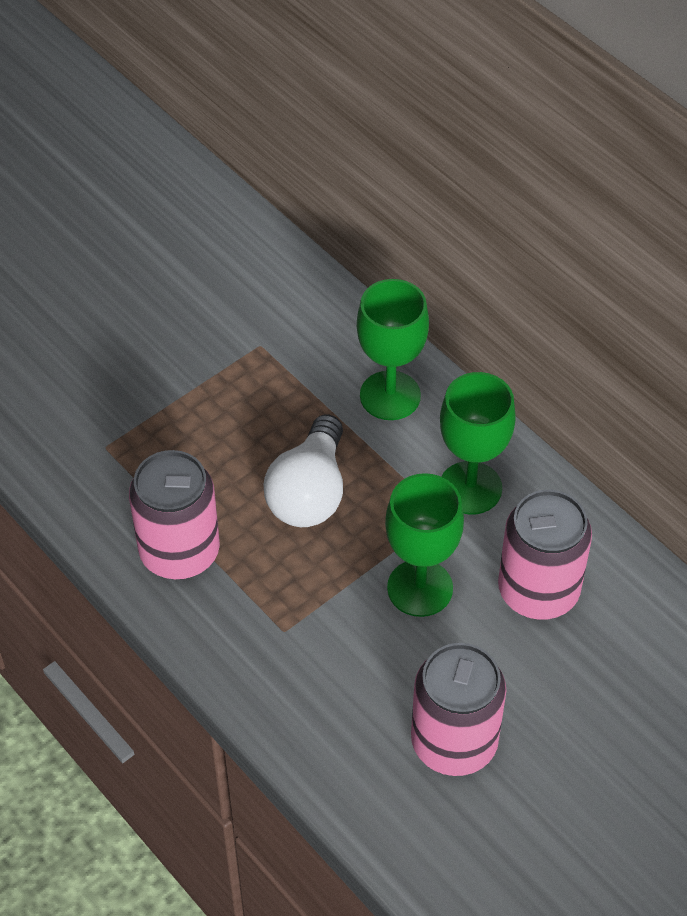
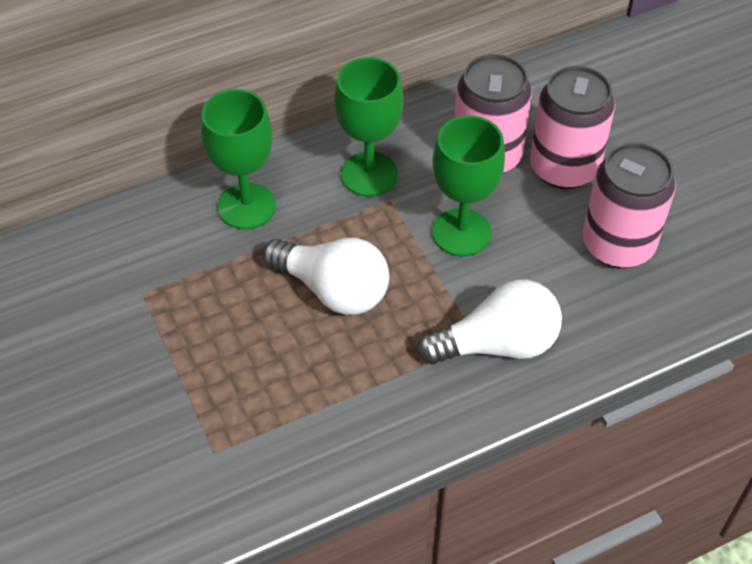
camera: 75 degrees left, 0 degrees up
(179, 552) = (367, 408): pink can -> pink can (564, 168)
(284, 647) = (497, 344): none -> white light bulb

